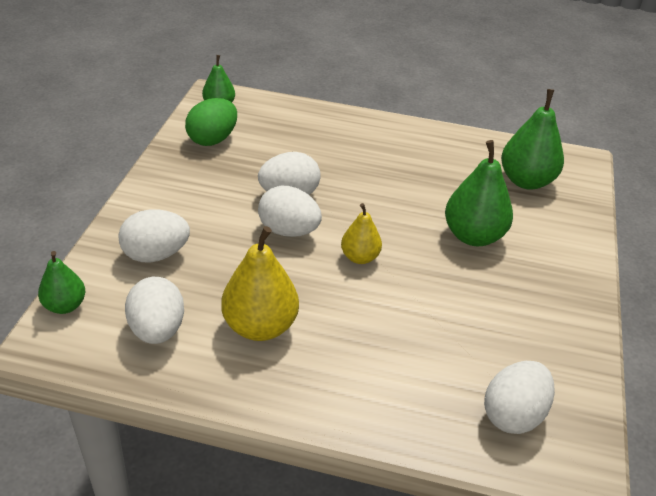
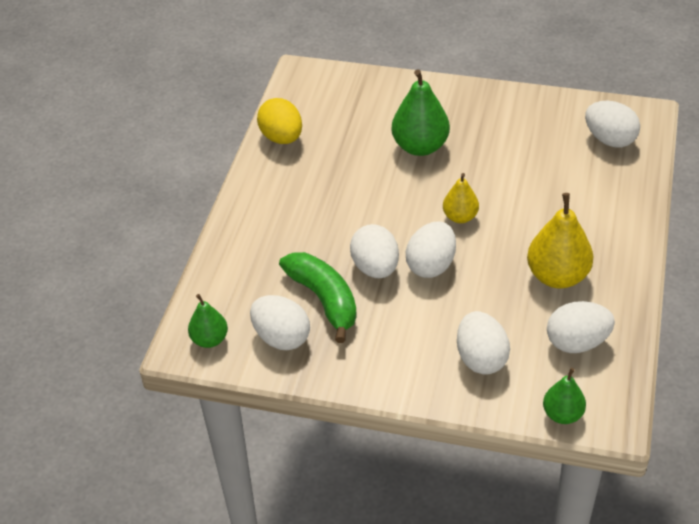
camera: 85 degrees left, 5 degrees up
(212, 139) = (281, 338): green egg -> white egg
(252, 163) = (324, 300): none -> green banana
(474, 145) = (282, 138): none -> yellow egg
(526, 181) = (337, 109): green pear -> none

